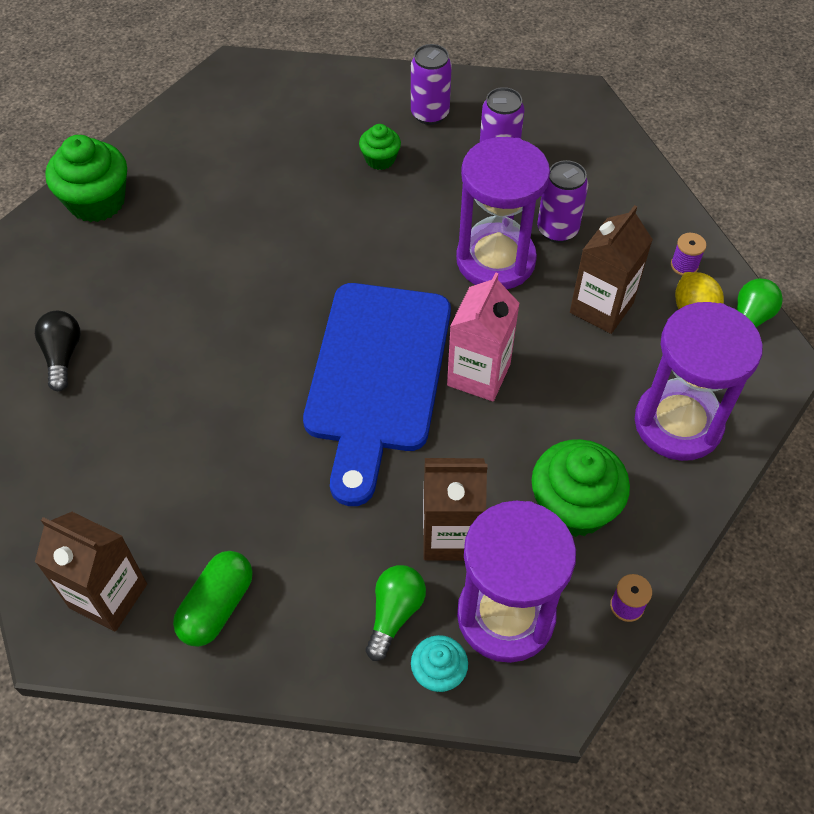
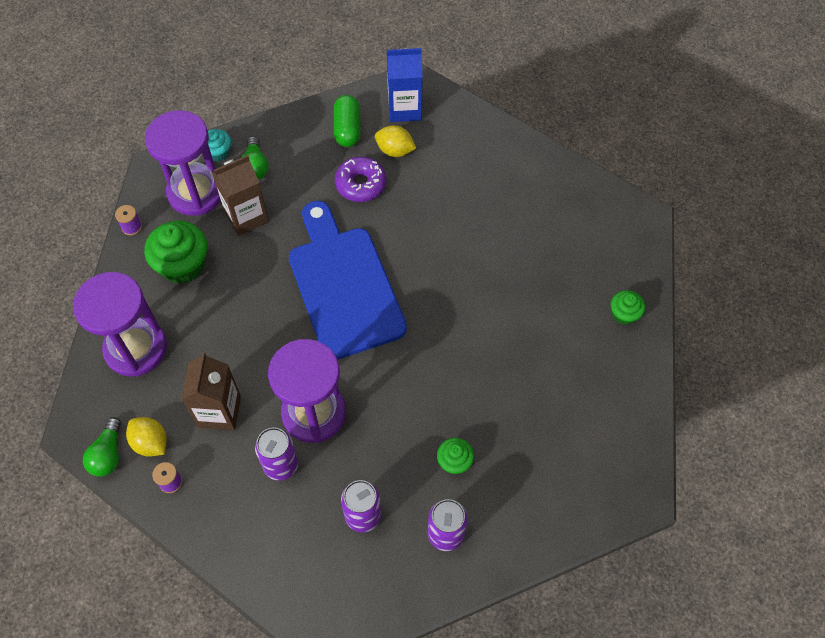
camera: 150 degrees right, 5 degrees up
(62, 356) = (541, 205): black light bulb -> none
(97, 201) = (624, 314): green cupcake -> green cupcake, size x0.54
(108, 596) = (404, 109): brown carton -> blue carton
(177, 531) = (395, 150): none -> yellow lemon
(262, 503) = (361, 184): none -> purple donut
(478, 375) = (280, 318): pink carton -> none

